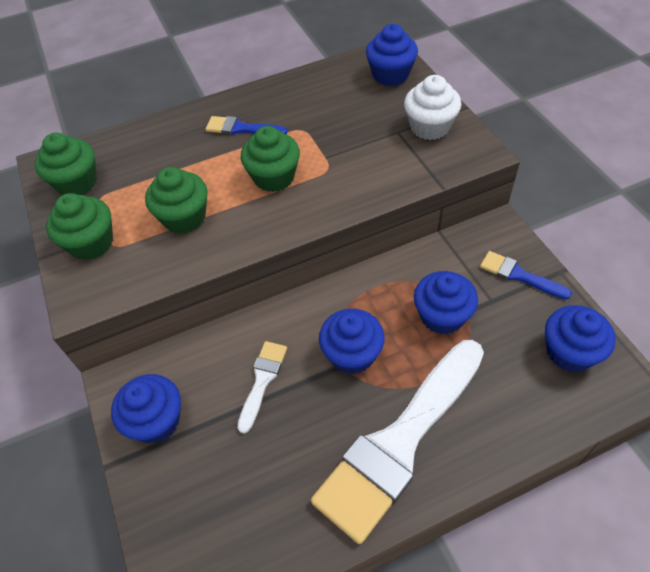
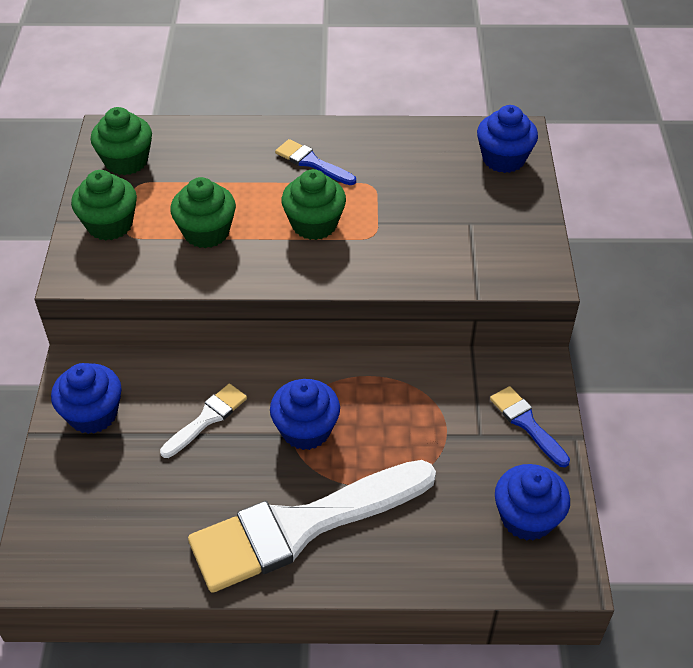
camera: 20 degrees right, 5 degrees down
(430, 127) = (507, 230): white cupcake -> none
(442, 316) = (418, 431): blue cupcake -> none

